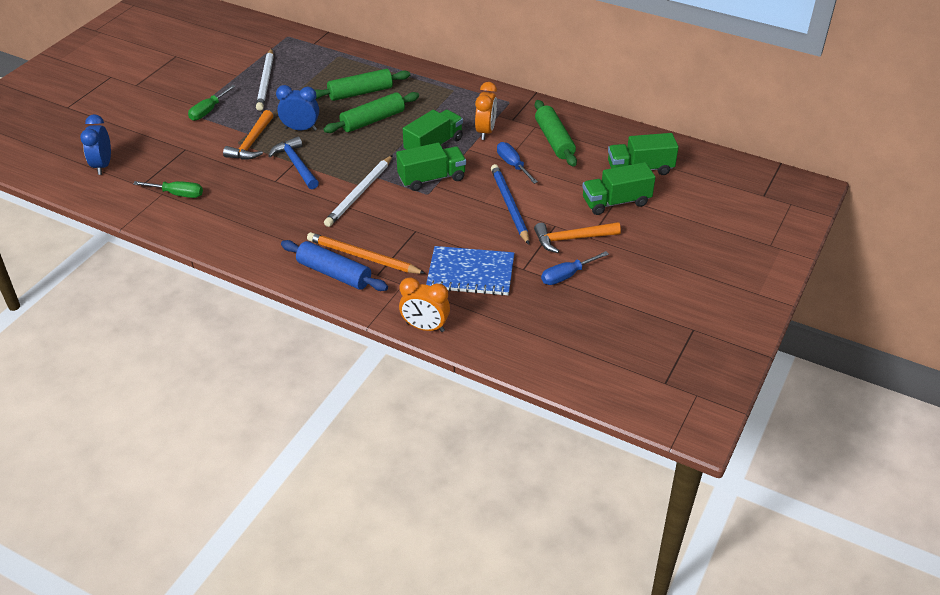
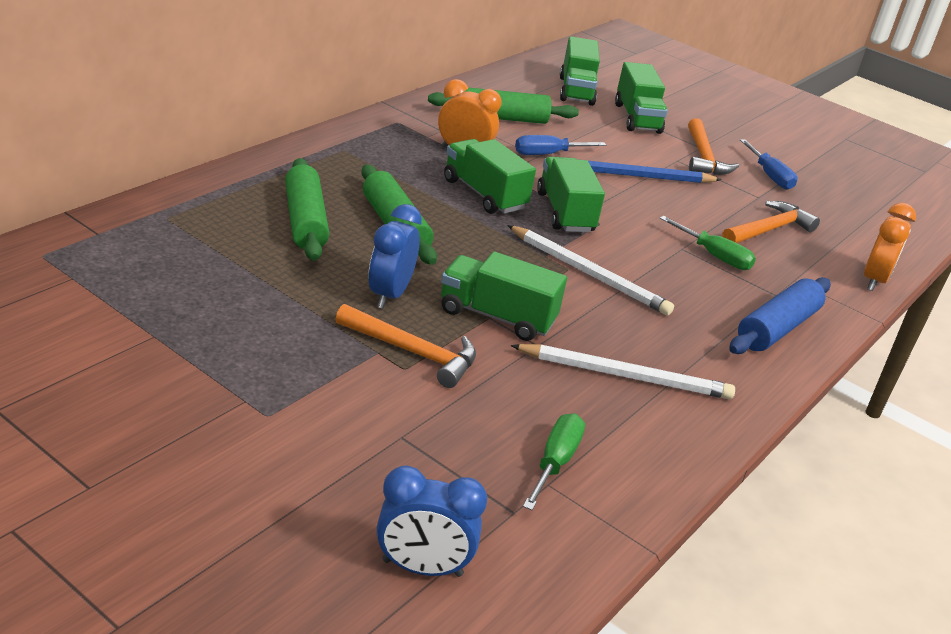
camera: 85 degrees left, 10 degrees down
(208, 111) = (272, 389): green screwdriver -> green screwdriver (714, 256)
(266, 82) = (204, 306): white pencil -> white pencil (625, 376)
(296, 164) = (496, 316): blue hammer -> green truck
(362, 257) = (739, 298): orange pencil -> none
(470, 273) = (768, 229): blue notebook -> orange hammer

